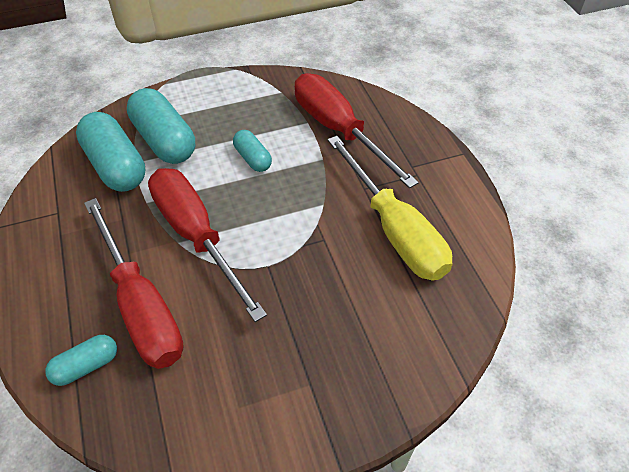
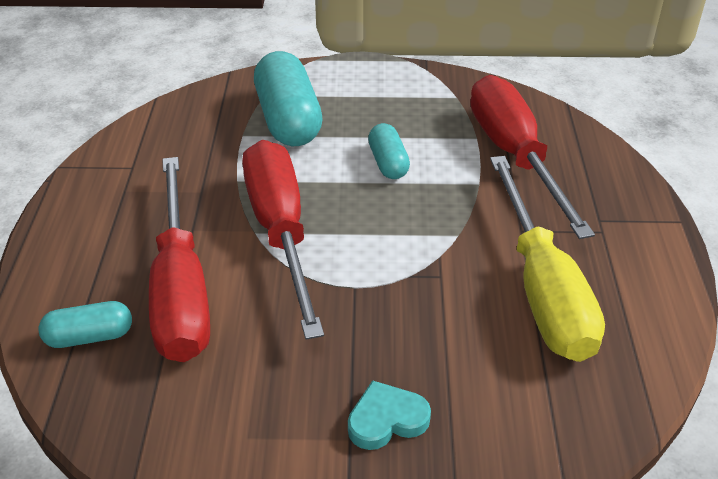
camera: 20 degrees right, 10 degrees down
(116, 166) = (219, 134): turquoise capsule -> none
(329, 361) = (386, 419): none -> turquoise heart

